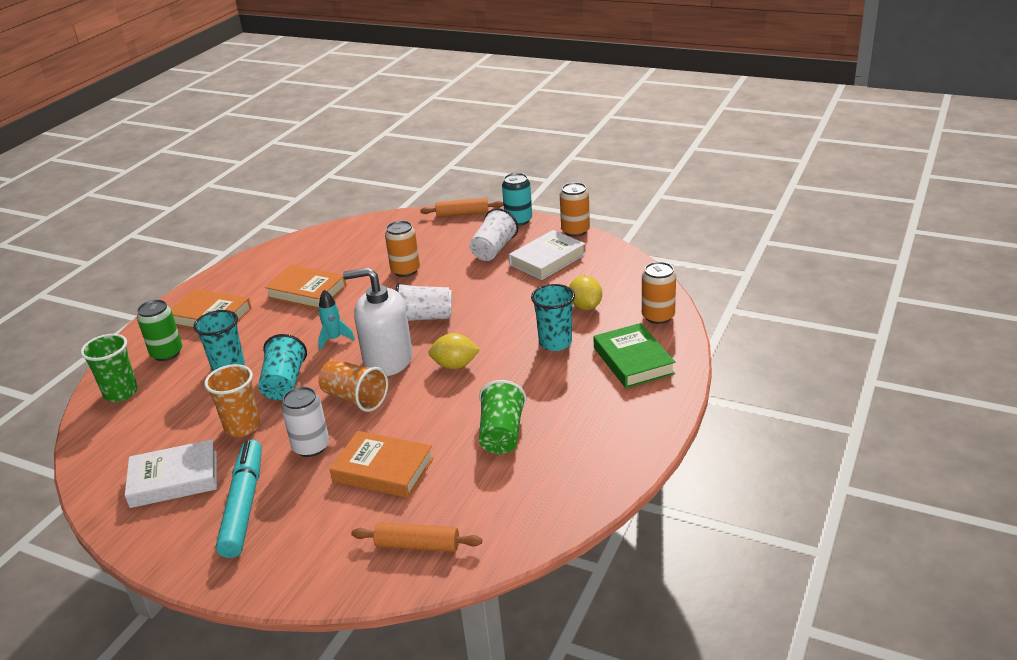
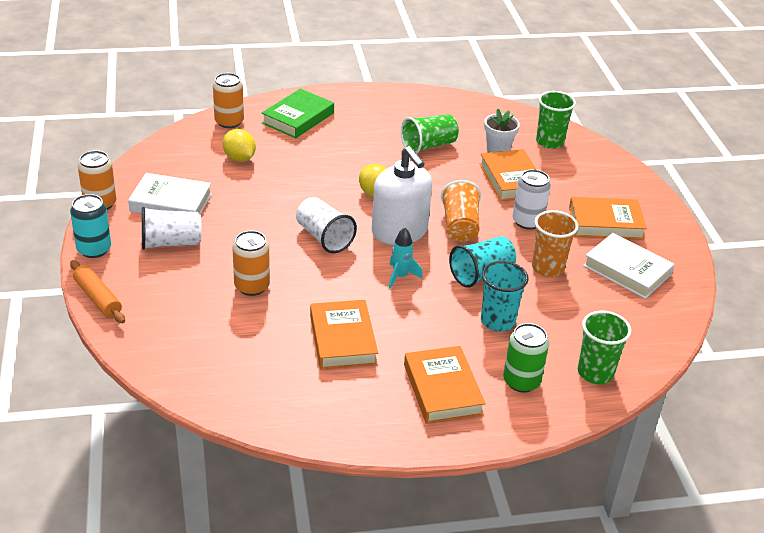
camera: 130 degrees left, 5 degrees up
(243, 505) = (605, 223): turquoise marker -> orange book
(417, 545) = (549, 142): orange rolling pin -> green cup
(447, 489) = (498, 148): none -> white flower pot
(555, 343) = (304, 157): turquoise cup -> none
(585, 306) = (239, 158): yellow lemon -> yellow lemon turned 75 degrees counterclockwise

